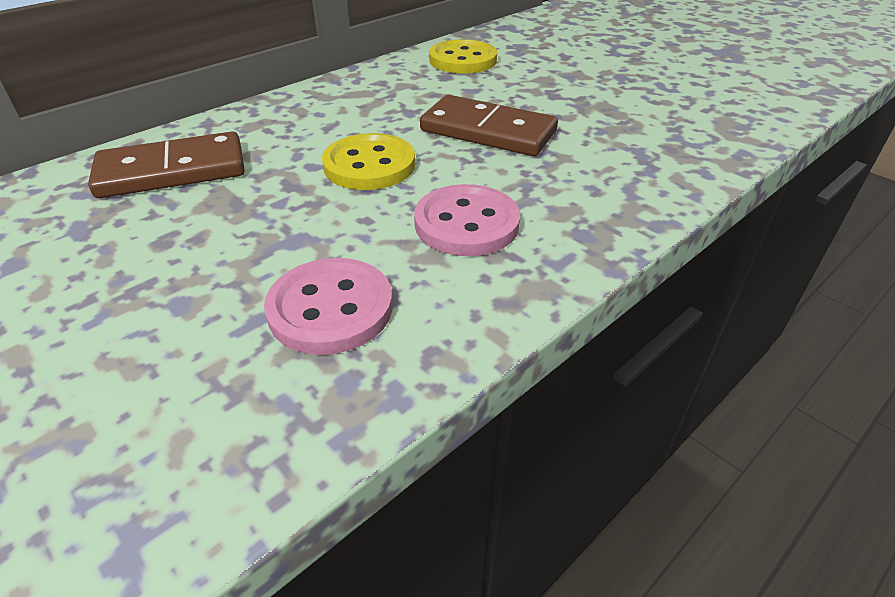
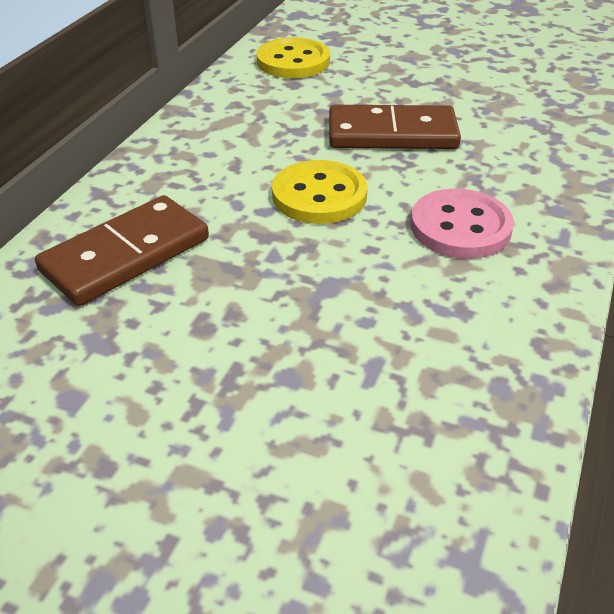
camera: 25 degrees left, 0 degrees up
(330, 309) = (426, 336): pink button -> none

